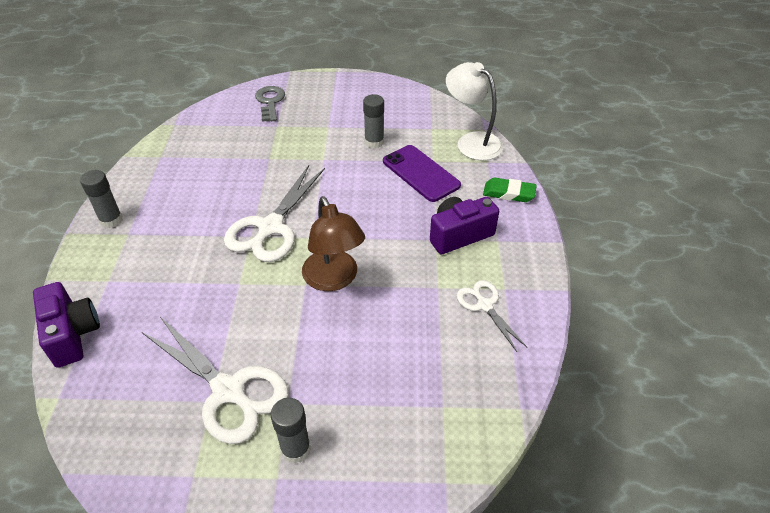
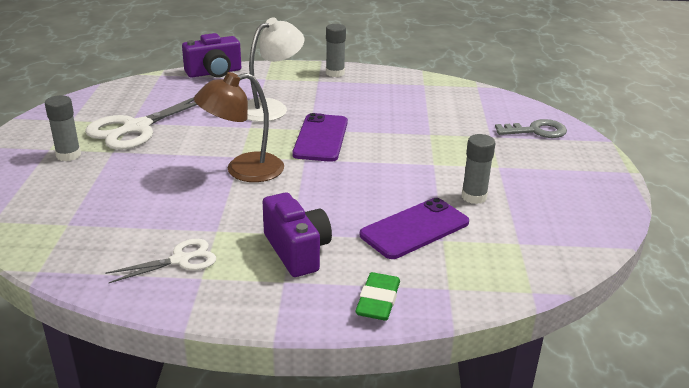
camera: 90 degrees right, 15 degrees down
(271, 227) = (321, 138): white scissors -> purple phone
(472, 142) = (495, 277): white lamp -> white lamp (271, 108)

